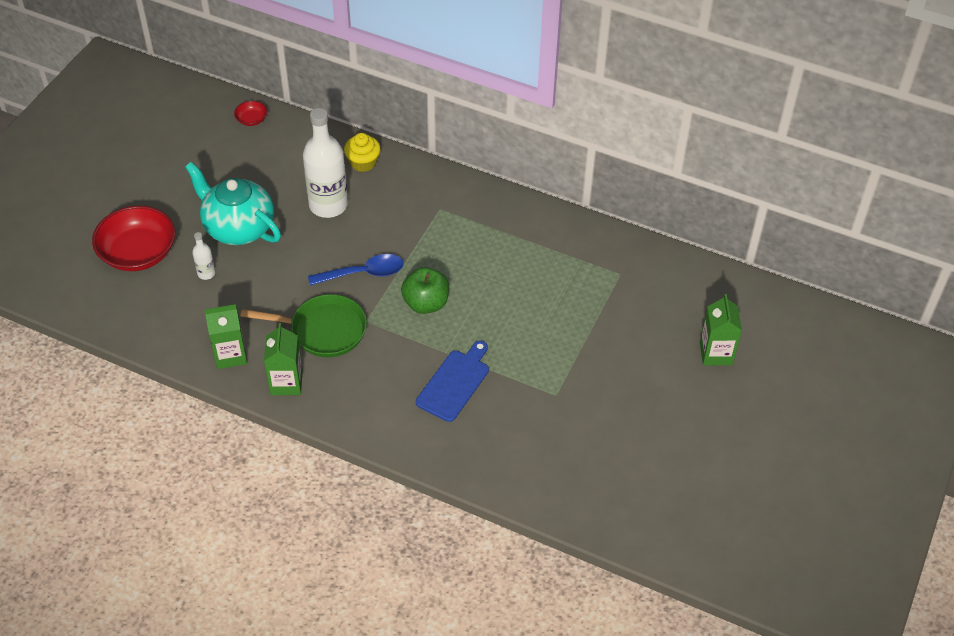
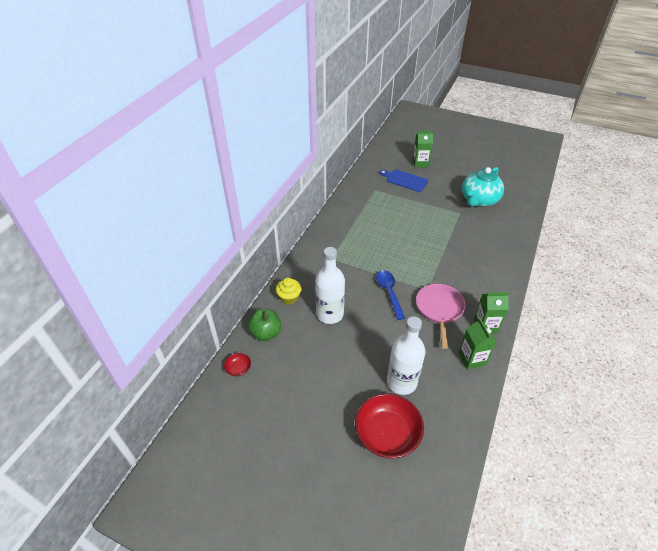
camera: 90 degrees left, 5 degrees down
(206, 273) = (401, 382): white bottle -> white bottle, size x2.24
(238, 227) = (354, 366): turquoise teapot -> turquoise teapot (479, 200)
(323, 330) = (439, 310): green pan -> pink pan
(426, 303) = (408, 263): green apple -> green apple (266, 333)
(454, 383) = (463, 250): blue cutting board -> blue cutting board (405, 180)

